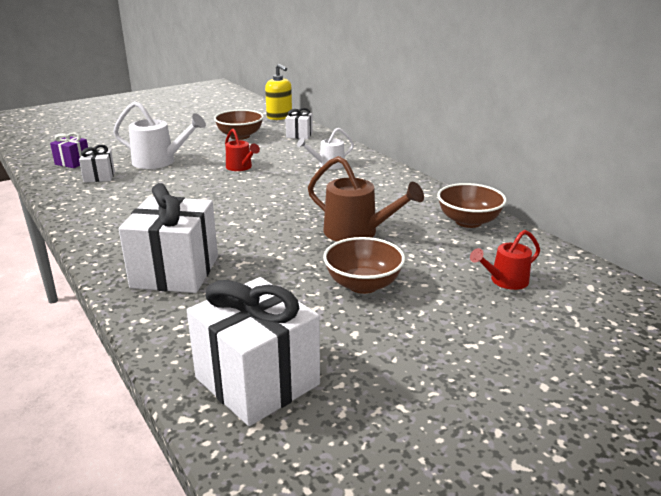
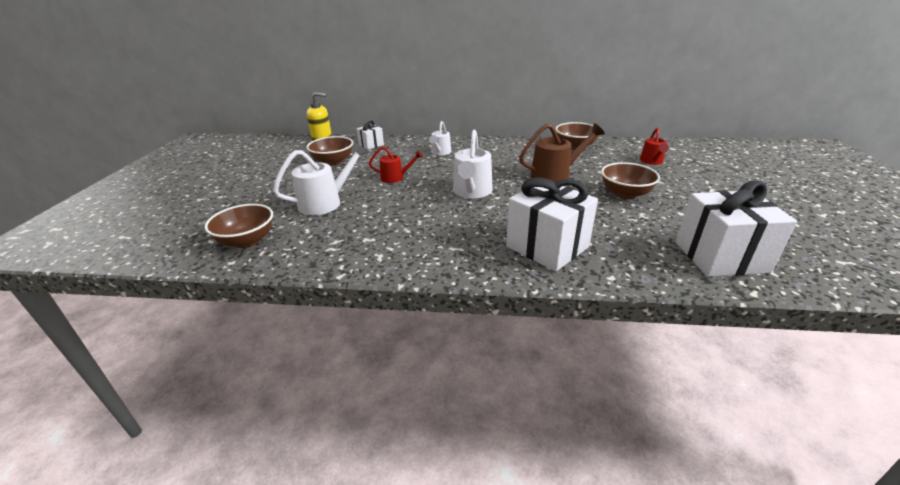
camera: 50 degrees left, 5 degrees up
(73, 162) = (247, 241): purple gift -> brown bowl
(99, 177) = (310, 236): white gift -> none
(253, 206) = (472, 192): none -> white watering can

